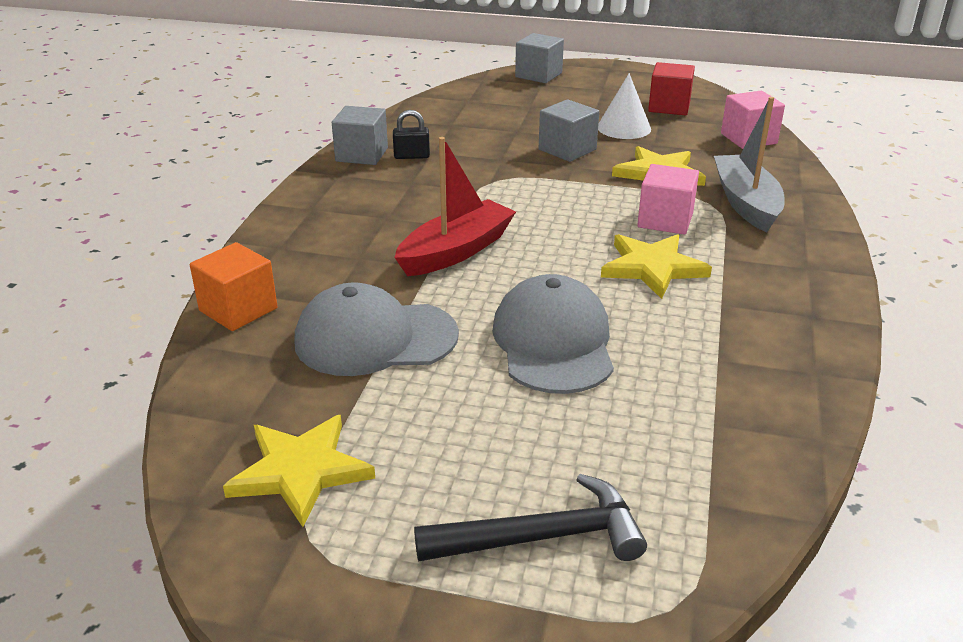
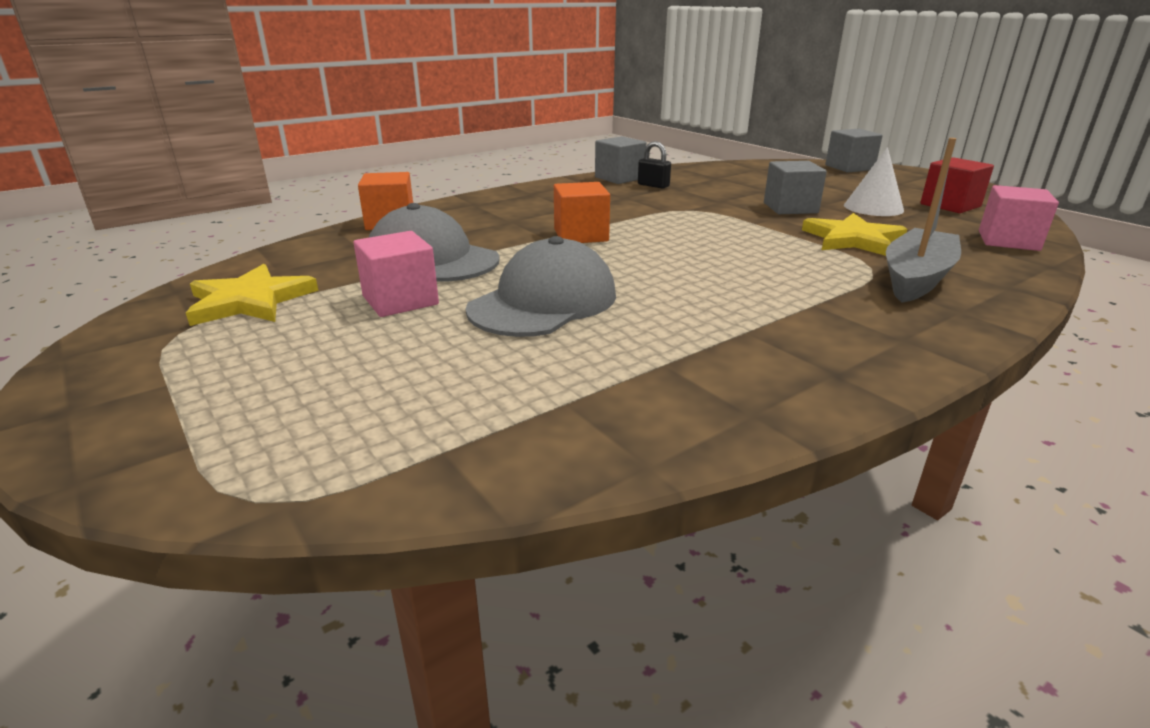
camera: 40 degrees right, 5 degrees down
(456, 251) = (581, 235): red boat -> orange cube
(541, 537) = (285, 402): black hammer -> none
(652, 268) = (724, 289): yellow star -> none
(665, 220) = (800, 266): pink cube -> pink cube (400, 300)

